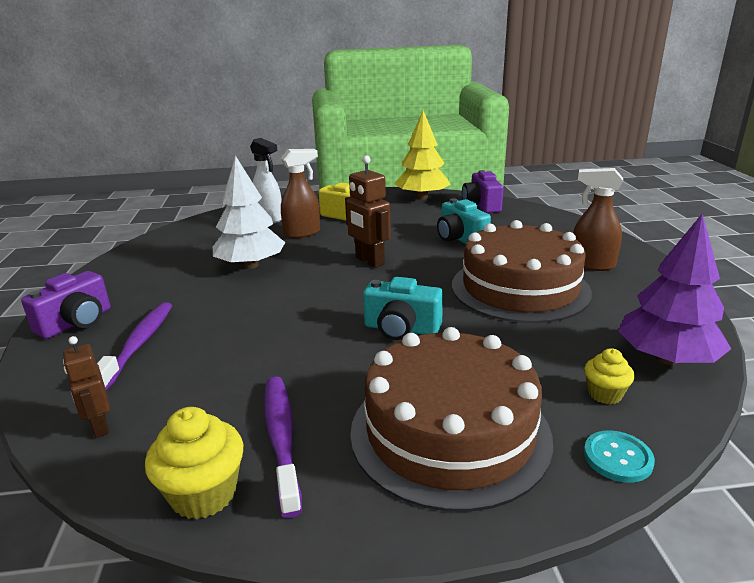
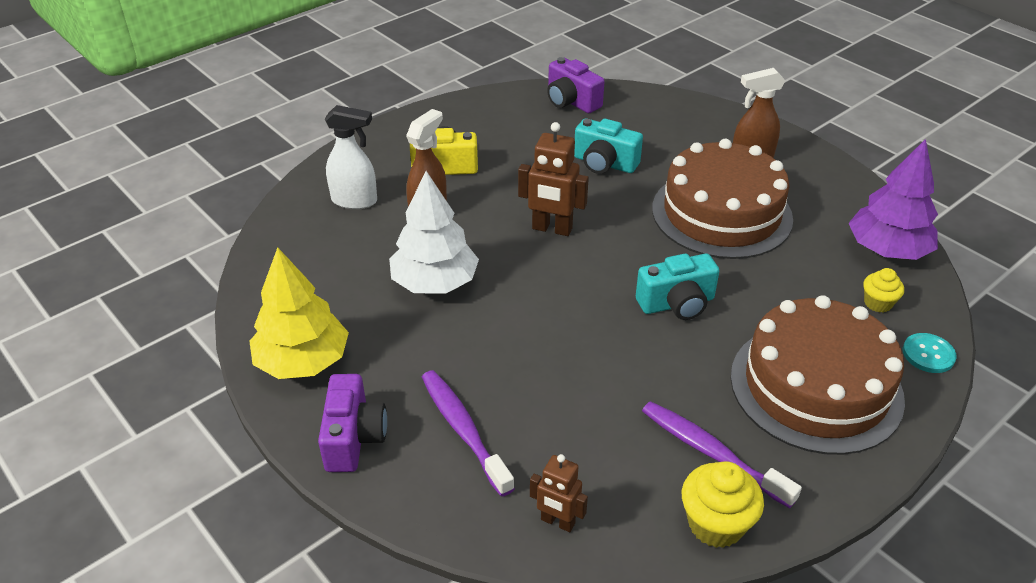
camera: 35 degrees left, 15 degrees up
(422, 198) = (494, 107): yellow tree -> yellow tree (303, 362)

